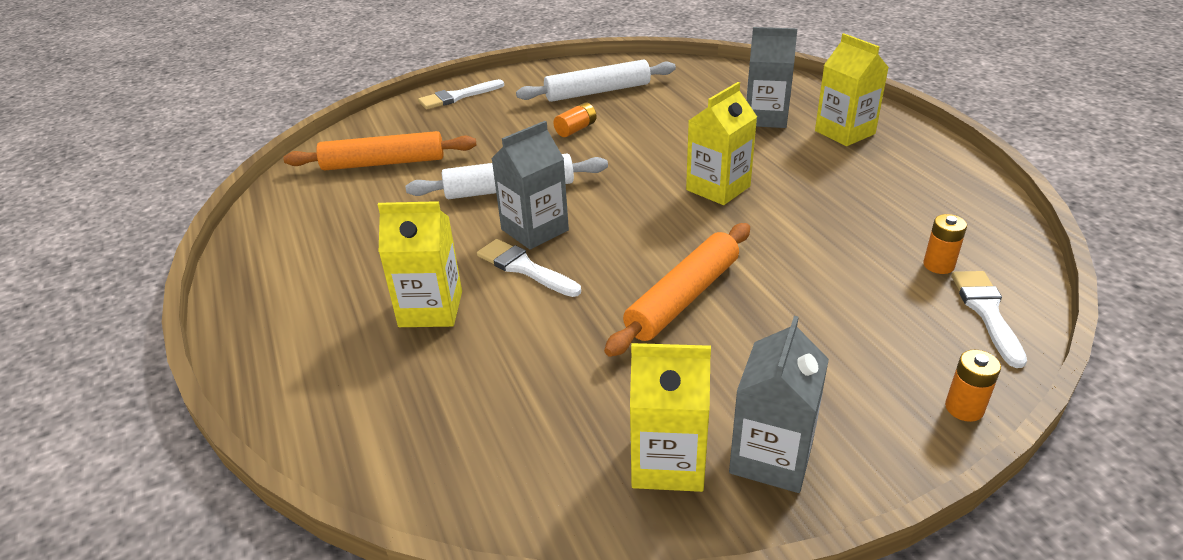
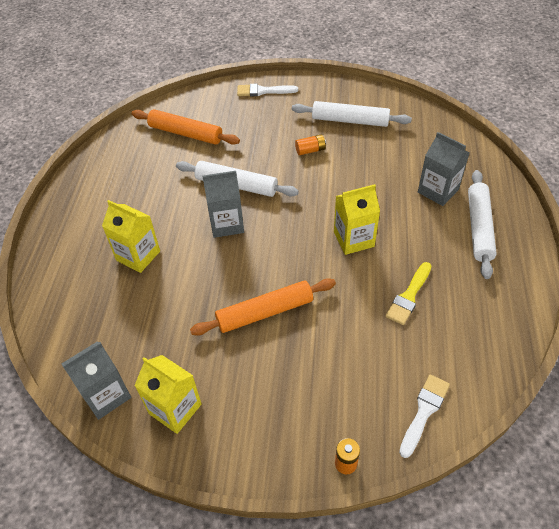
camera: 30 degrees right, 15 degrees up
(524, 268) = (201, 249): white brush -> none
(771, 457) = (223, 434): grey carton -> grey carton (106, 395)
(841, 215) = (409, 296): none -> yellow brush
(844, 132) = (479, 227): yellow carton -> white rolling pin
(938, 265) = (430, 364): orange battery -> none

